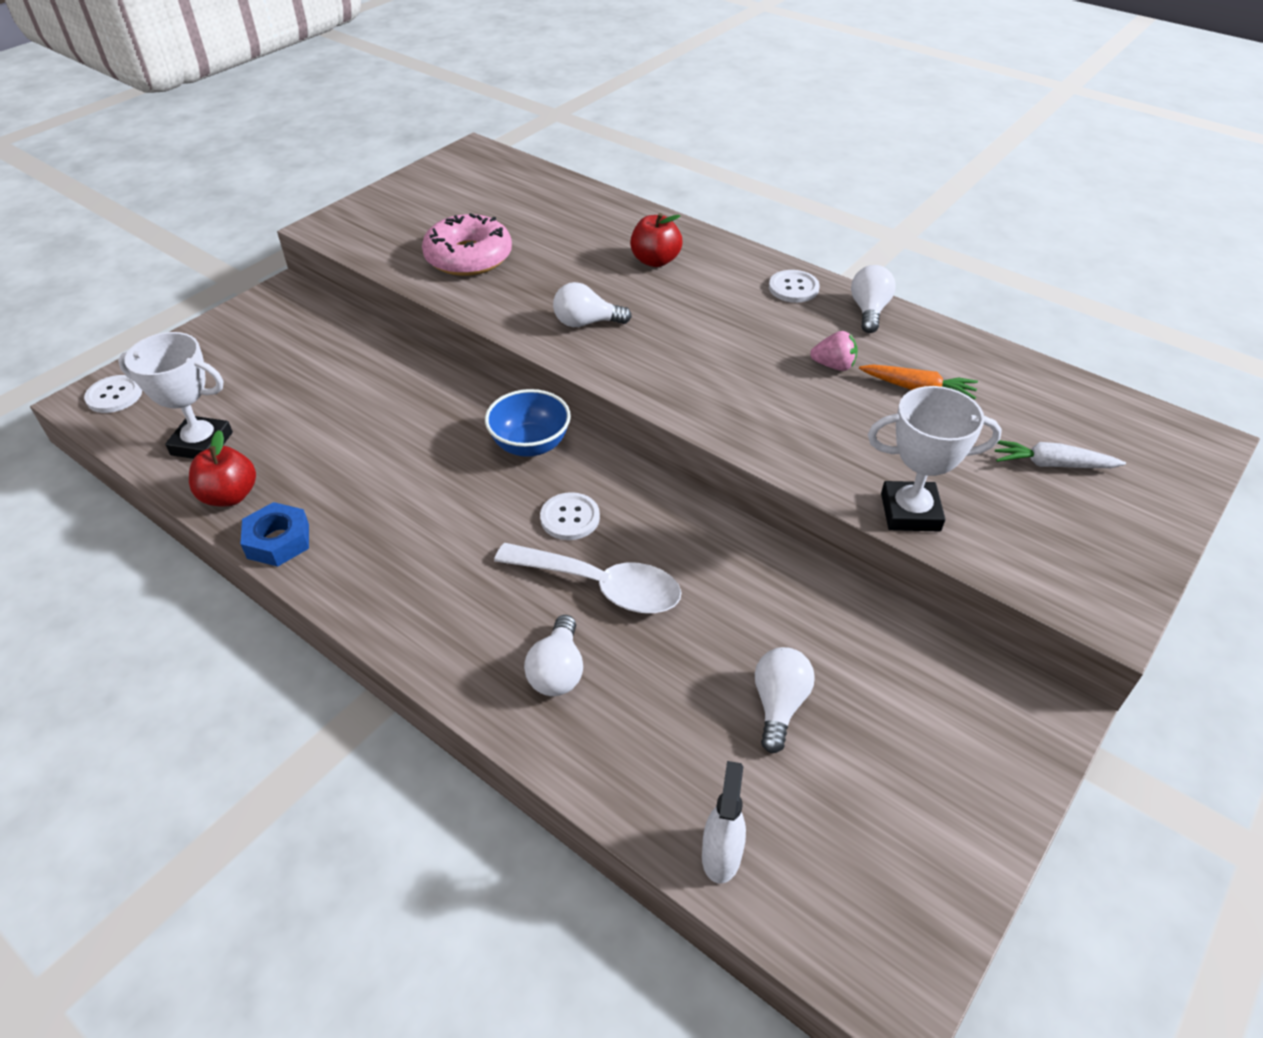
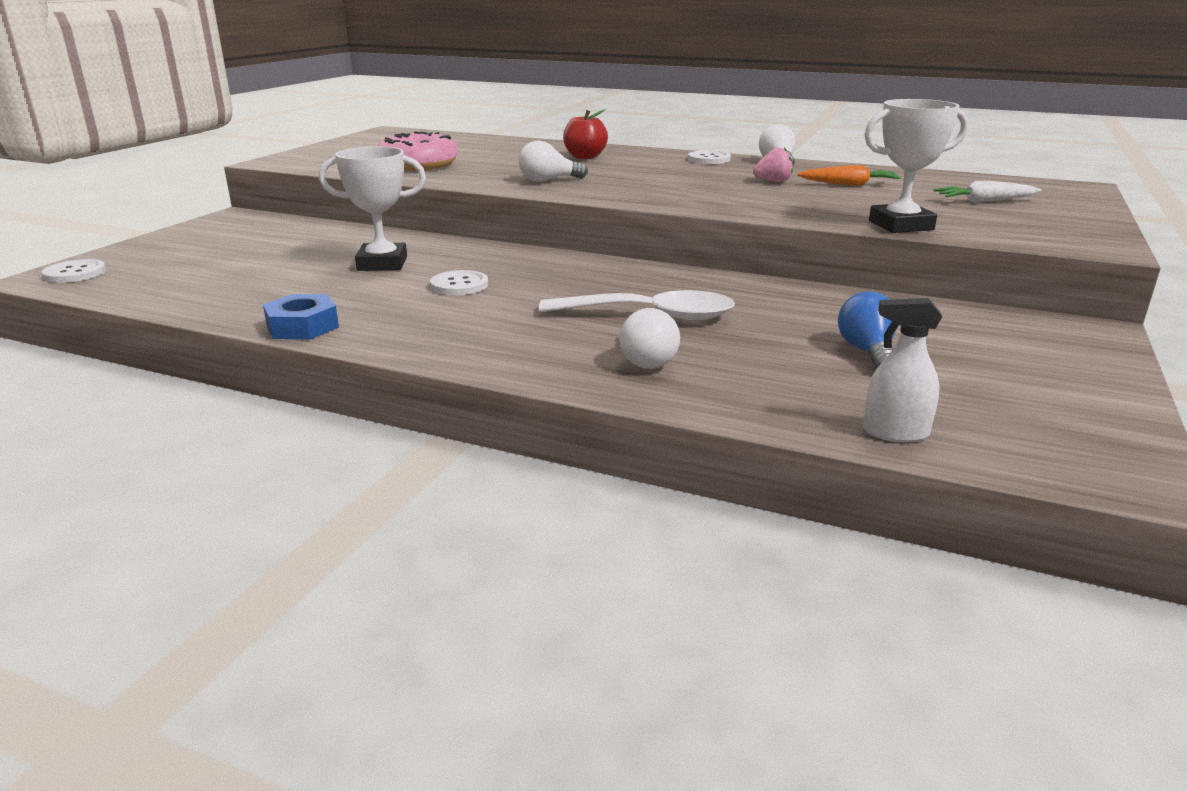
camera: 15 degrees left, 20 degrees down
(202, 444) = (188, 288): white trophy -> white trophy (382, 263)
(230, 496) = (234, 310): red apple -> none
(530, 445) = (527, 260): blue bowl -> none
(570, 518) = (592, 288): white button -> white button (459, 285)
(721, 855) = (895, 433): white spray bottle -> white spray bottle turned 75 degrees counterclockwise
(779, 705) = (867, 352): white light bulb -> blue light bulb

